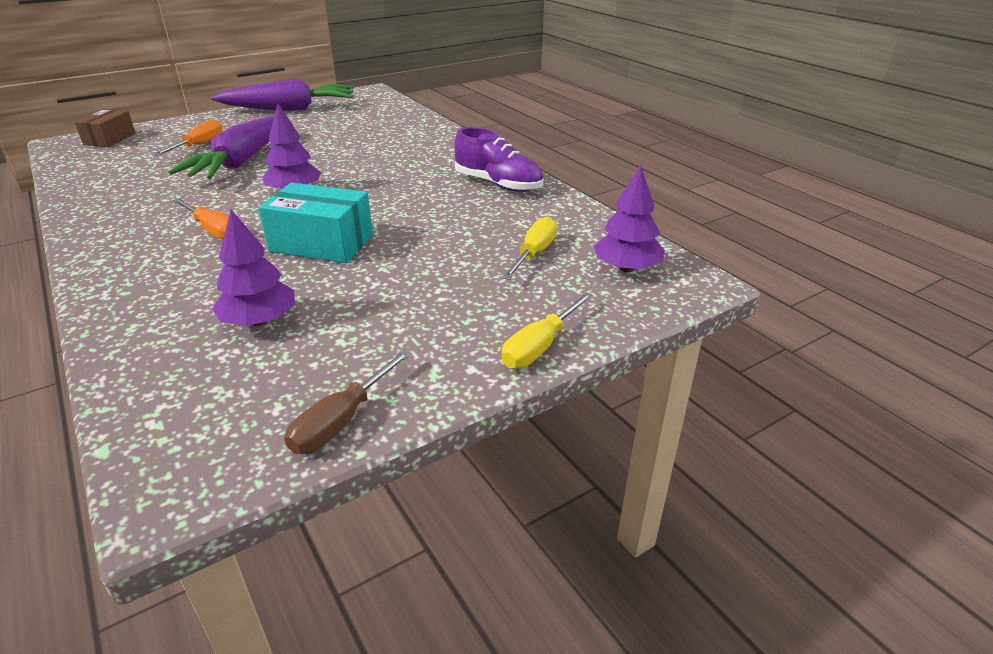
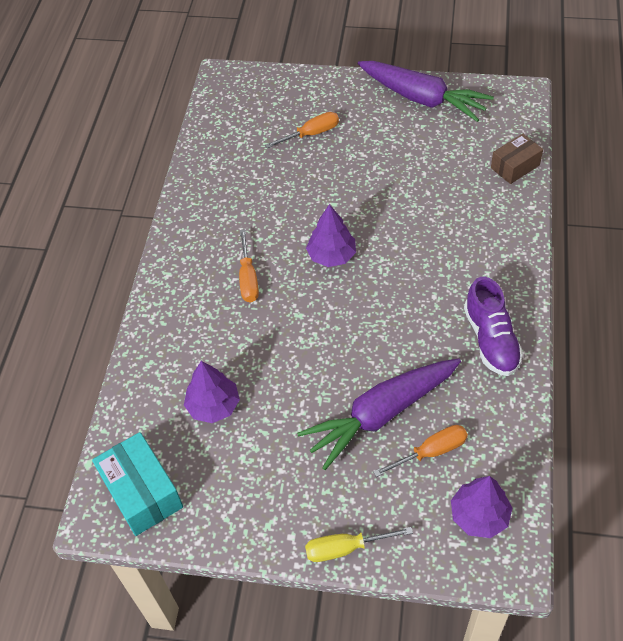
camera: 45 degrees right, 20 degrees up
(109, 139) = (256, 87): brown box -> brown box (515, 166)
(241, 161) = (325, 182): purple carrot -> purple carrot (380, 415)
(321, 243) = (302, 341): turquoise box -> turquoise box (142, 492)
(342, 420) = (198, 526): brown screwdriver -> none
(534, 254) = (431, 452): yellow screwdriver -> orange screwdriver

